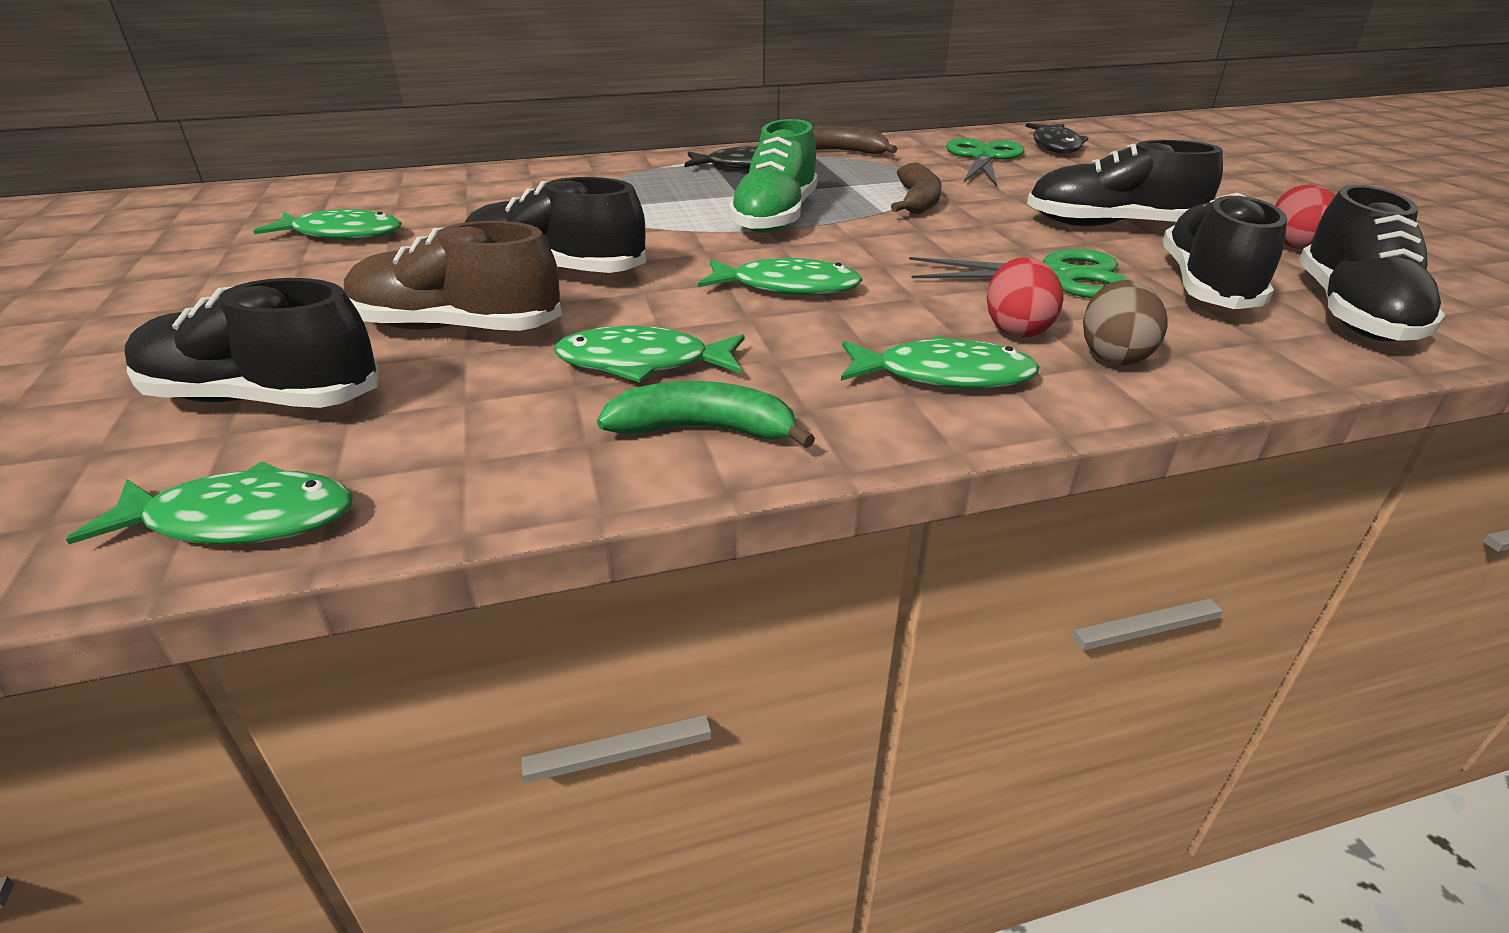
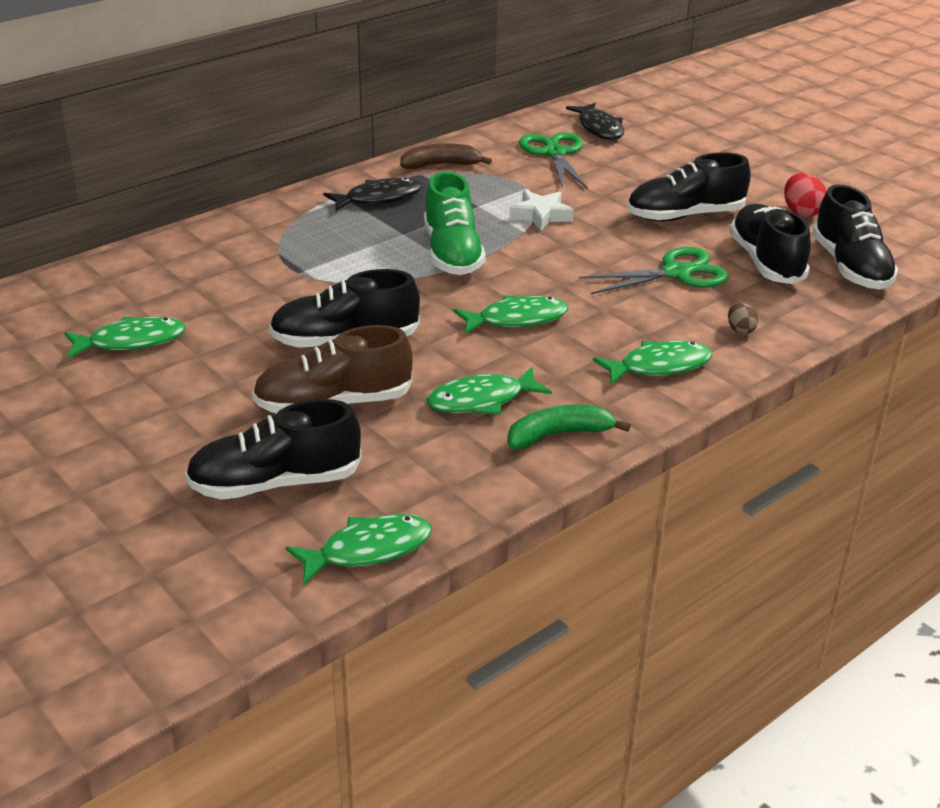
camera: 25 degrees left, 0 degrees up
(917, 201) = (541, 215): brown banana -> white star
(1017, 329) = (678, 322): red egg -> none
(1113, 355) = (740, 330): brown egg -> brown egg, size x0.62

